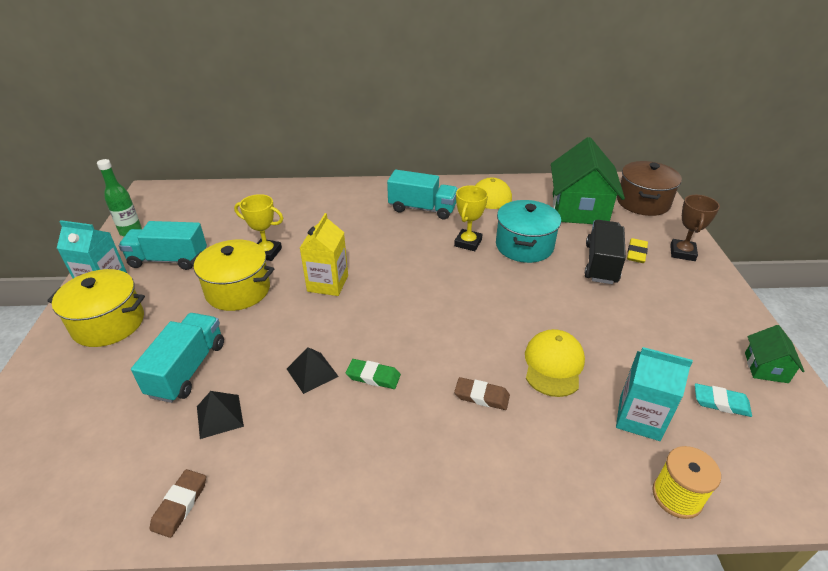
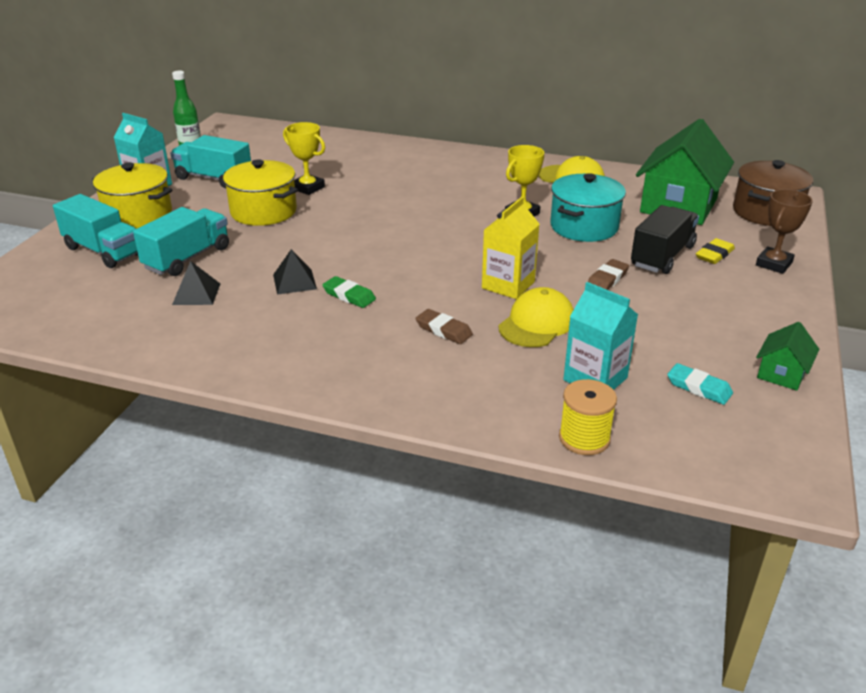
camera: 20 degrees right, 5 degrees down
(180, 505) = (134, 340): brown eraser -> brown eraser (607, 279)
(328, 283) = (352, 221): yellow carton -> yellow carton (508, 285)
(422, 209) = (493, 178): turquoise truck -> turquoise truck (103, 251)

